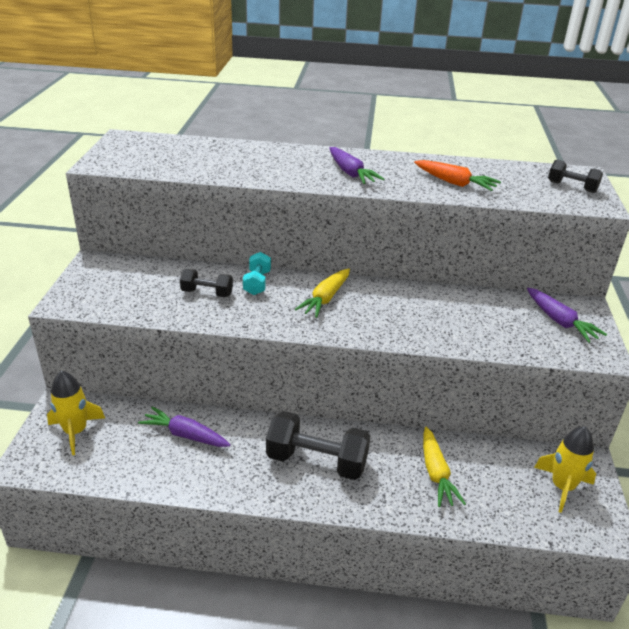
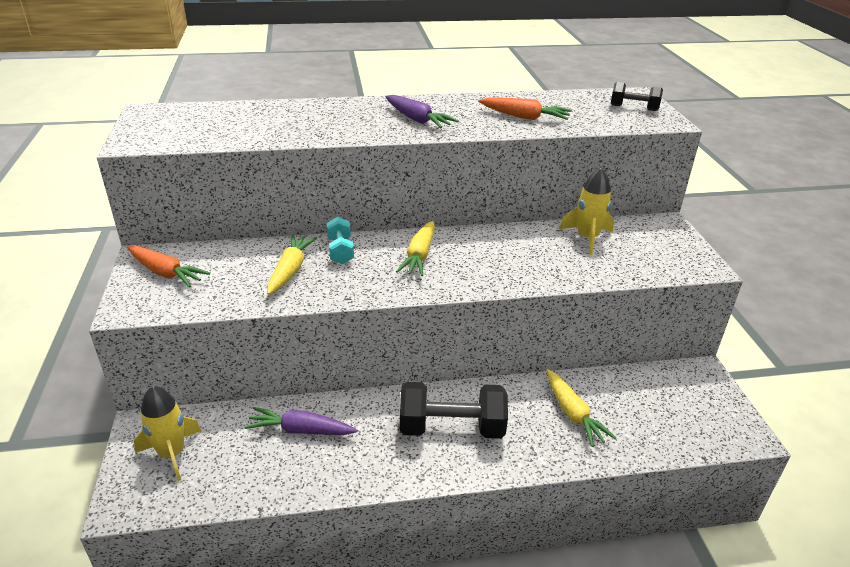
camera: 15 degrees left, 0 degrees up
(105, 278) = (166, 273): none -> orange carrot
(207, 293) = (290, 270): black dumbbell -> yellow carrot
(560, 321) = (652, 241): purple carrot -> none
(562, 487) = (692, 401): yellow rocket -> yellow rocket (587, 238)

